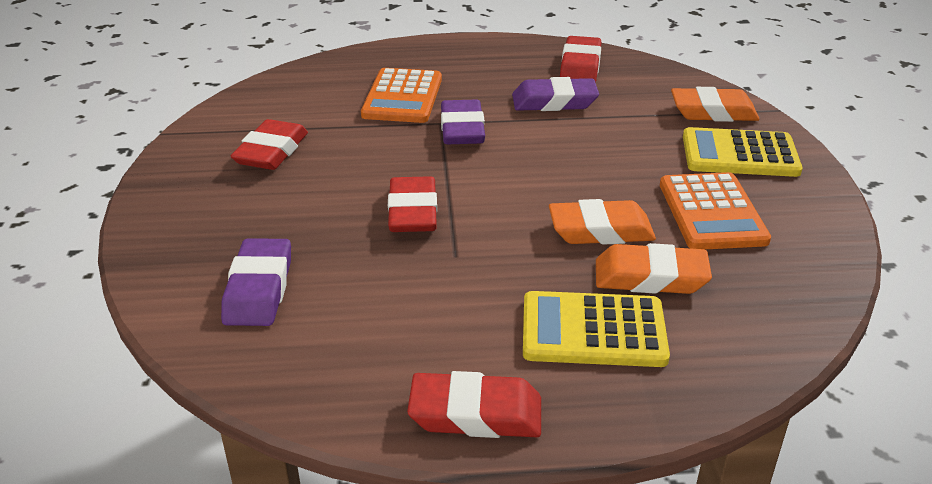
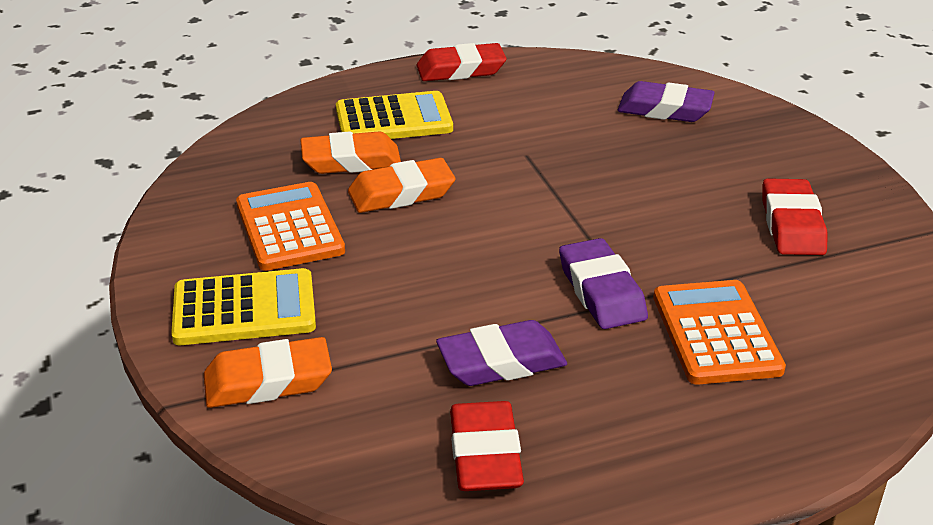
camera: 165 degrees right, 0 degrees up
(259, 289) = (665, 109): purple eraser -> purple eraser turned 60 degrees counterclockwise
(413, 212) = (589, 184): red eraser -> none

